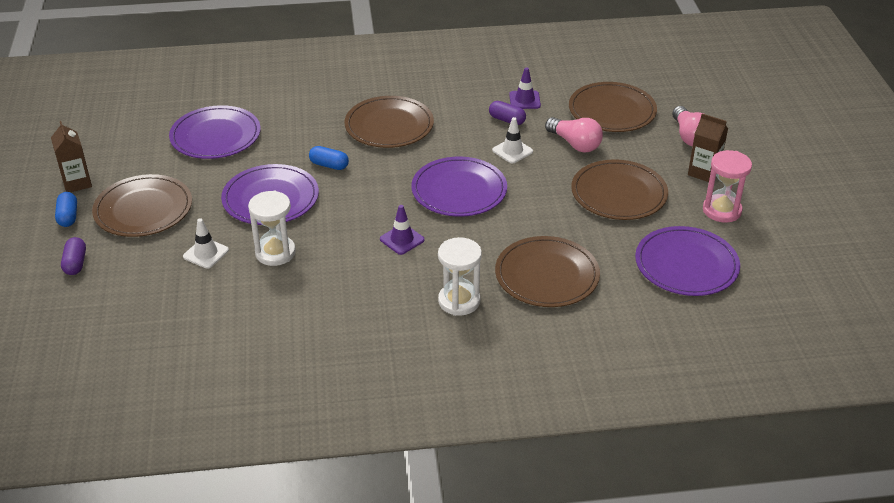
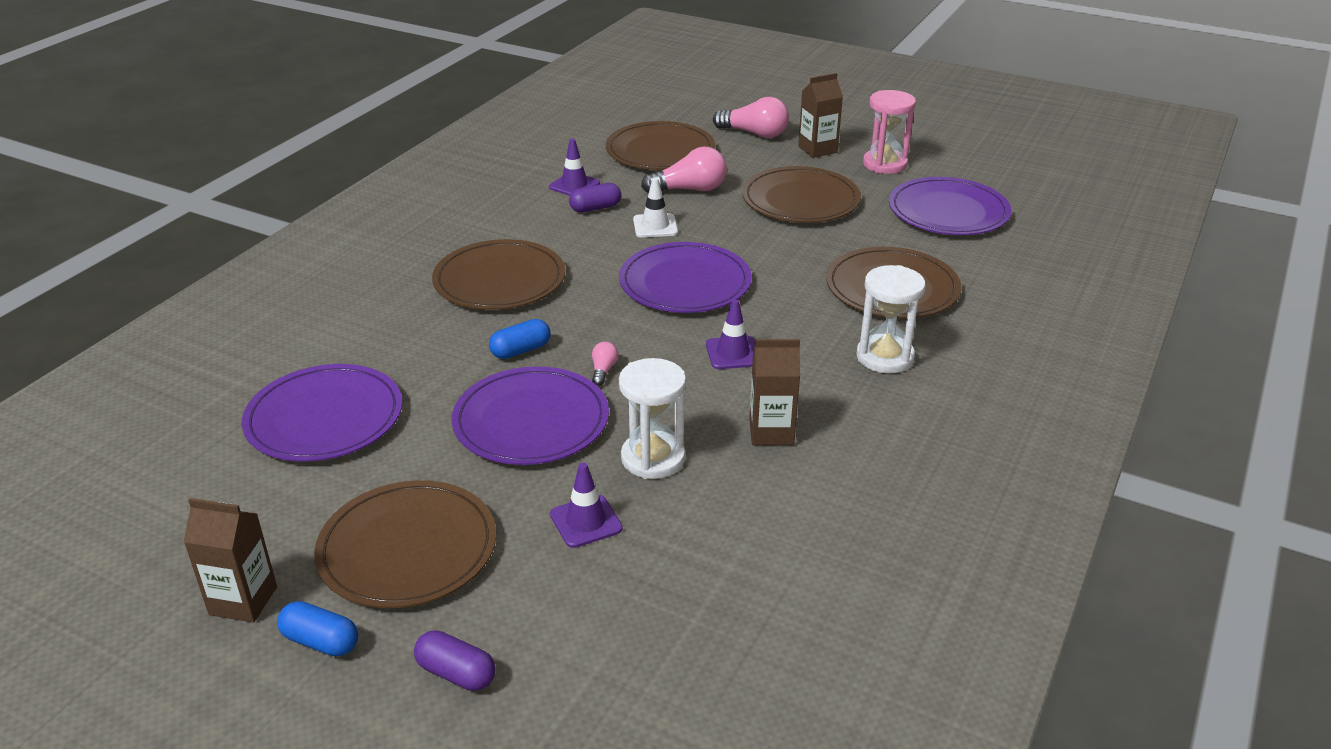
camera: 55 degrees left, 5 degrees down
(206, 253) = (586, 521): white traffic cone -> purple traffic cone
(337, 285) = (771, 432): none -> brown carton
(338, 201) = (603, 370): none -> pink light bulb

